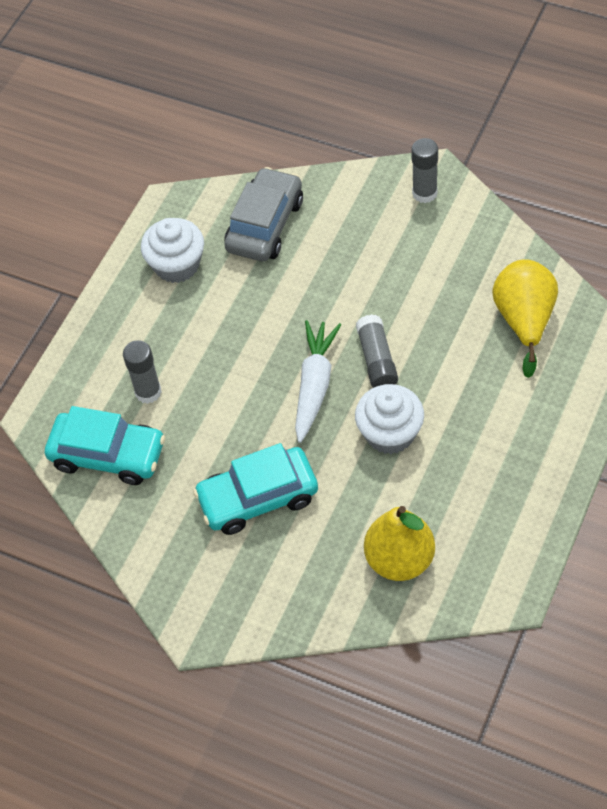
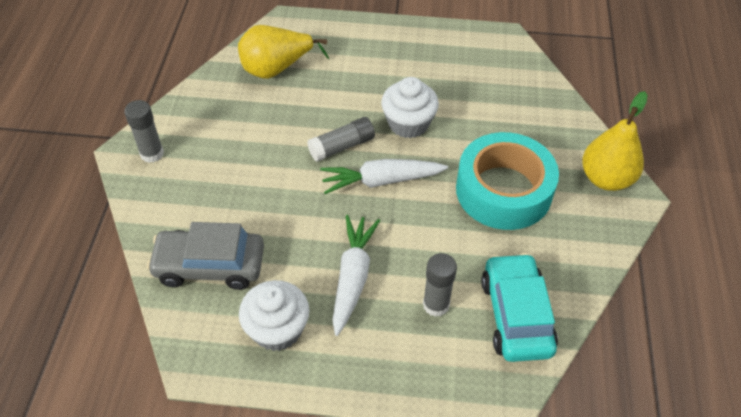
camera: 115 degrees left, 5 degrees down
(206, 332) = (352, 277): none -> white carrot
(258, 498) = (503, 190): turquoise car -> turquoise tape
(399, 560) = (511, 96): yellow pear -> yellow pear (606, 179)

